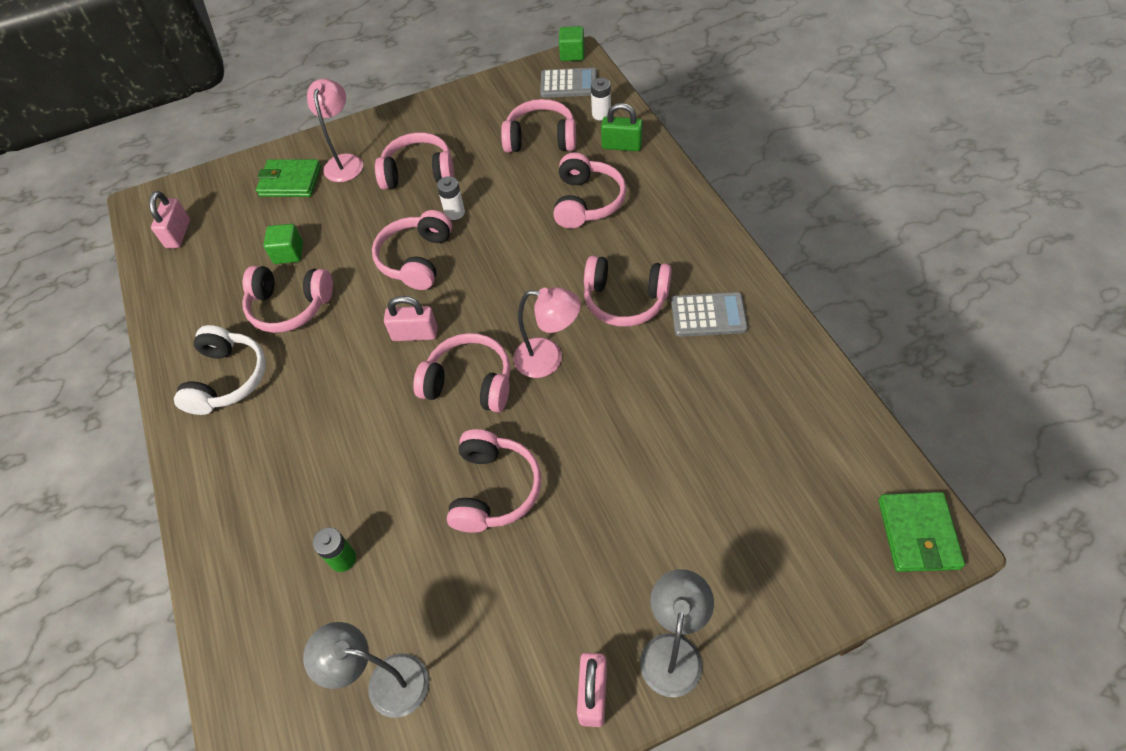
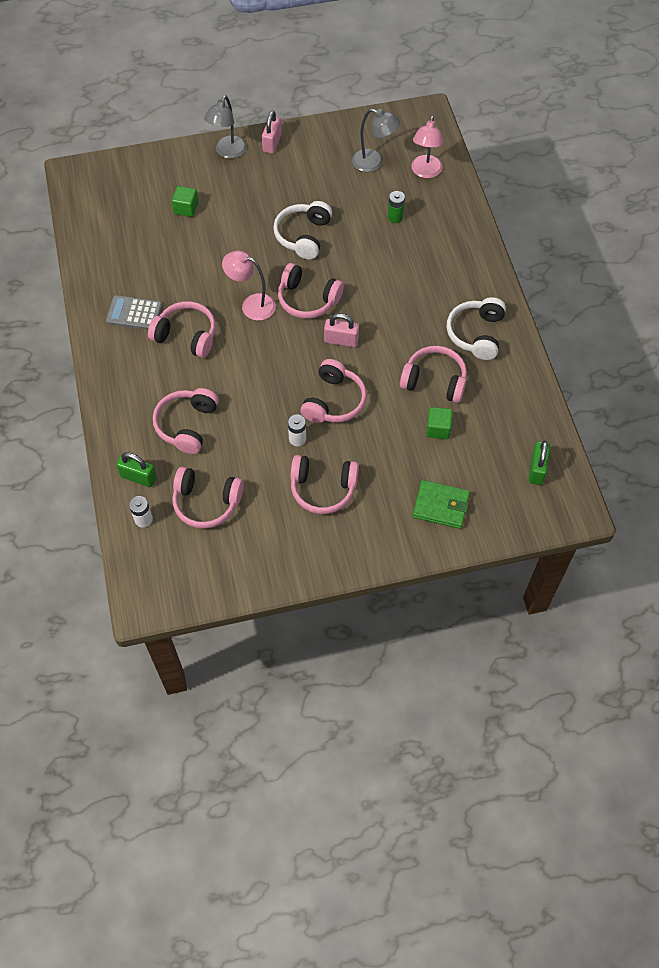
camera: 175 degrees left, 5 degrees up
(178, 234) = (536, 469): pink padlock -> green padlock
(345, 162) = (390, 518): pink lamp -> pink lamp (425, 172)
(494, 489) = (303, 236): pink headphones -> white headphones
(569, 84) = (161, 568): grey calculator -> none
(572, 54) = (144, 611): green cube -> green cube (186, 208)
(917, 534) = (81, 176): green wallet -> none

